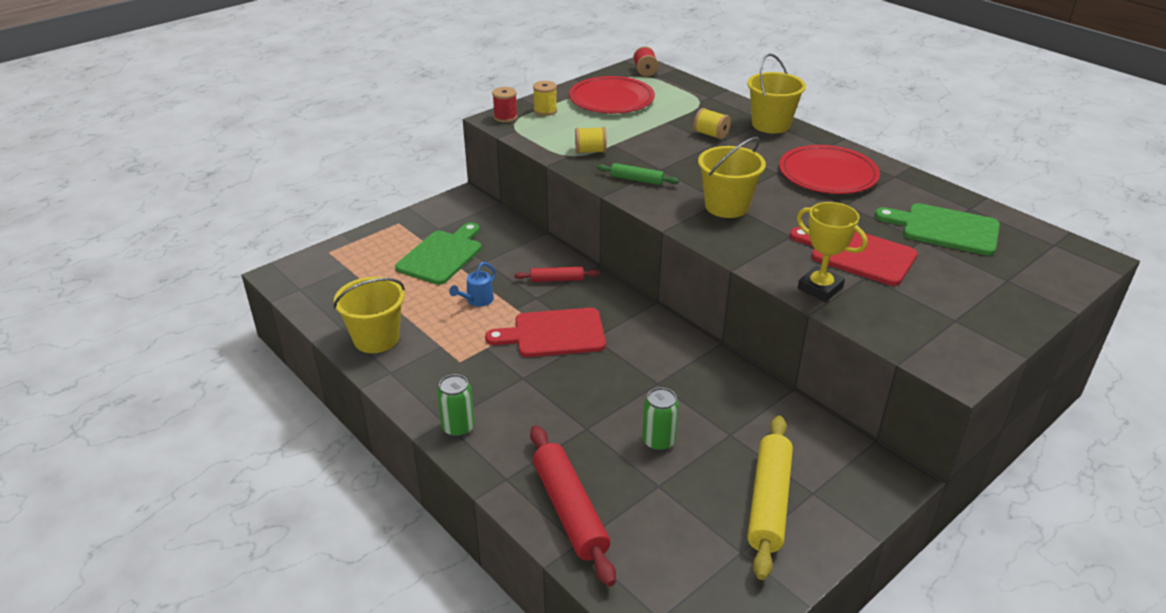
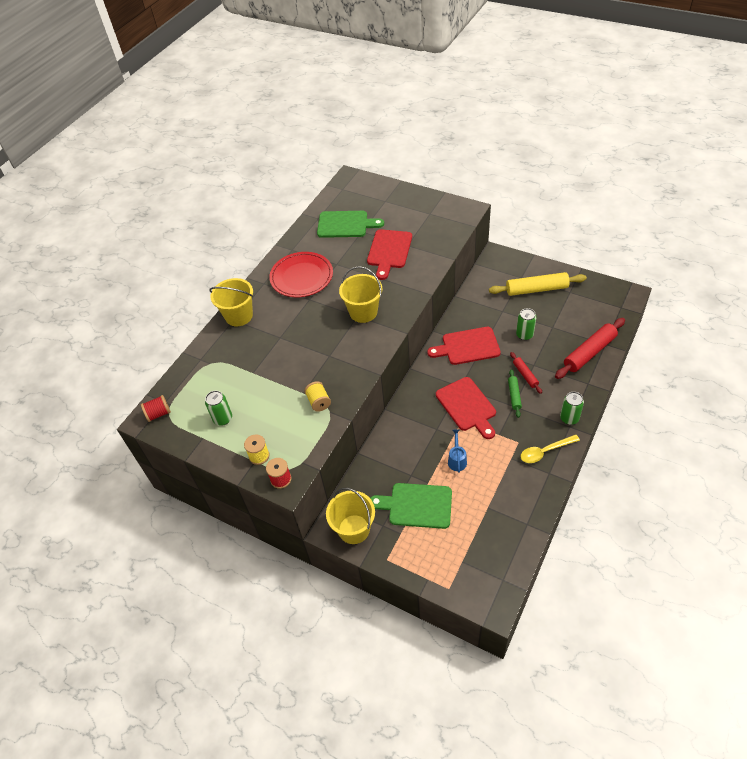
camera: 105 degrees left, 15 degrees up
(376, 338) = (525, 497): yellow bucket -> yellow bucket (354, 529)
(424, 380) = (545, 451): none -> yellow spoon
(477, 300) = (457, 460): blue watering can -> blue watering can turned 105 degrees counterclockwise
(557, 279) = (412, 425): red rolling pin -> red rolling pin (525, 375)
(611, 99) = (223, 419): red plate -> green can
(637, 180) = (349, 363): green rolling pin -> green rolling pin (514, 395)
(668, 368) = (467, 346): none -> red cutting board
(711, 134) = (266, 343): yellow spool -> none
(820, 288) = (429, 259): yellow trophy -> none
(945, 229) = (345, 224): green cutting board -> green cutting board turned 90 degrees counterclockwise

